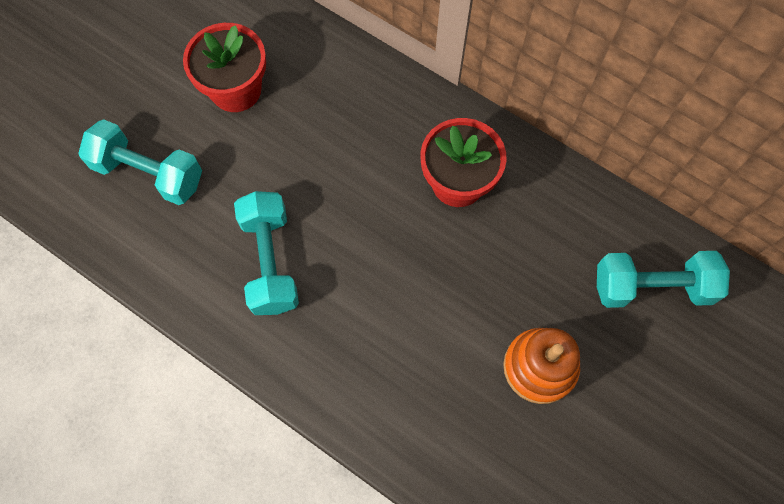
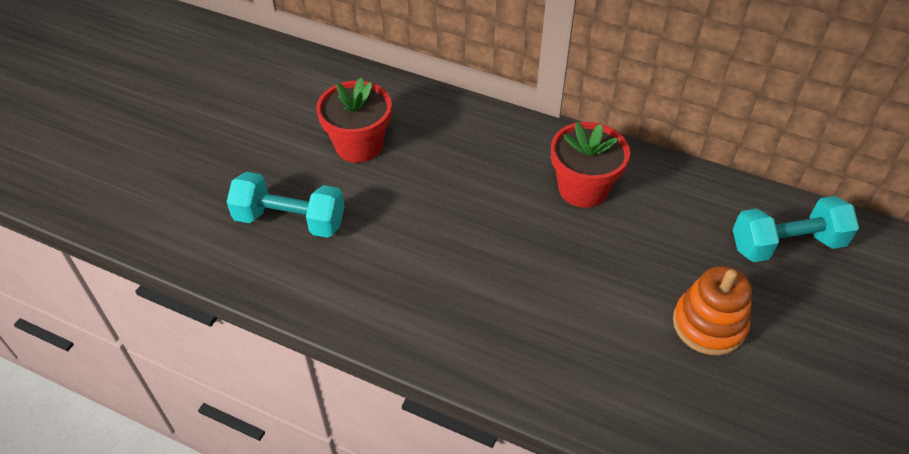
camera: 10 degrees left, 20 degrees down
(270, 261) = (425, 275): turquoise dumbbell -> none

